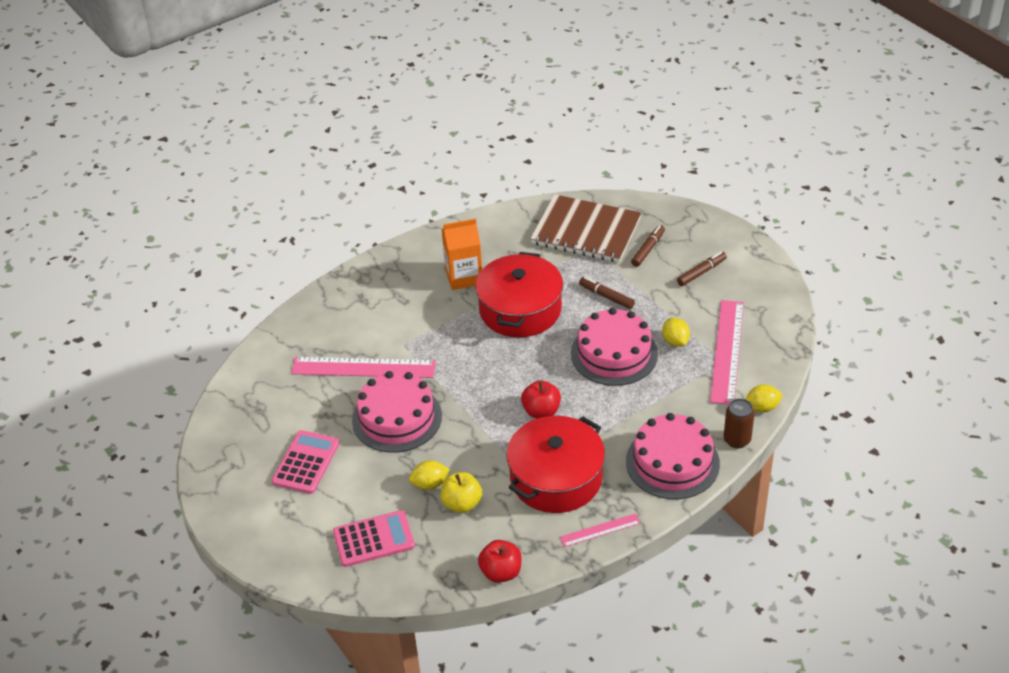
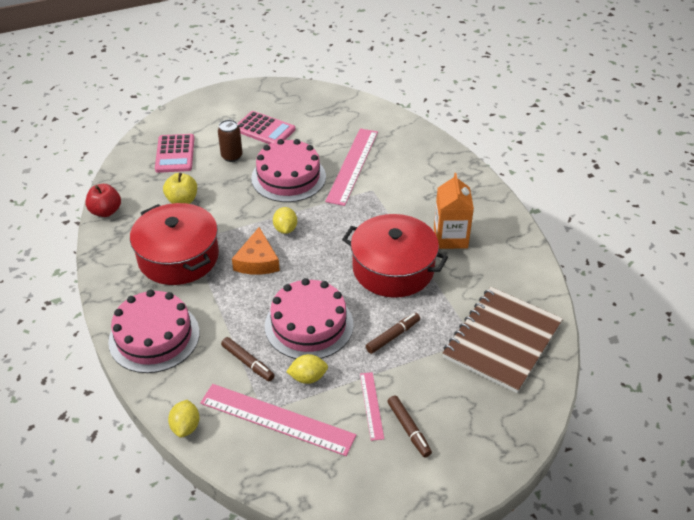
camera: 100 degrees right, 0 degrees up
(430, 484) = (211, 186): yellow lemon -> yellow lemon (285, 229)
(541, 411) = (257, 261): red apple -> orange cheese
(600, 530) = (109, 273): pink ruler -> pink ruler (371, 405)
(648, 249) = (460, 389): brown marker -> brown marker (247, 363)
(737, 440) = (155, 393): brown can -> brown can (232, 156)

